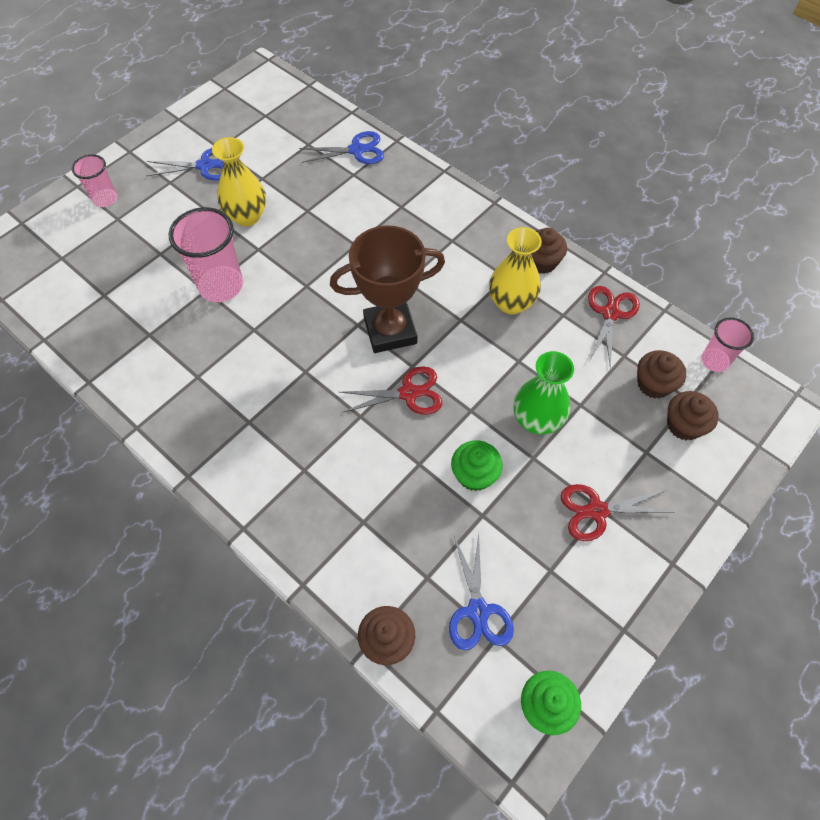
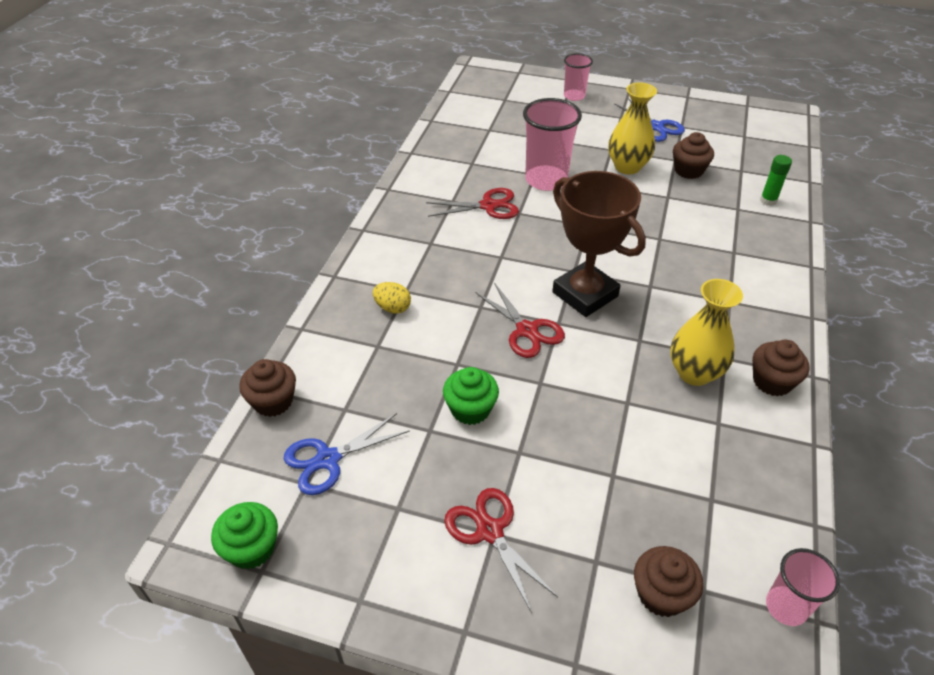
camera: 65 degrees right, 15 degrees down
(320, 490) = (393, 308): none -> yellow egg
(357, 150) = (768, 201): blue scissors -> green glue stick
(536, 420) = (566, 441): green vase -> none
(610, 313) = (759, 468): red scissors -> red scissors (488, 206)
(654, 384) = (696, 543): brown cupcake -> brown cupcake (688, 170)

